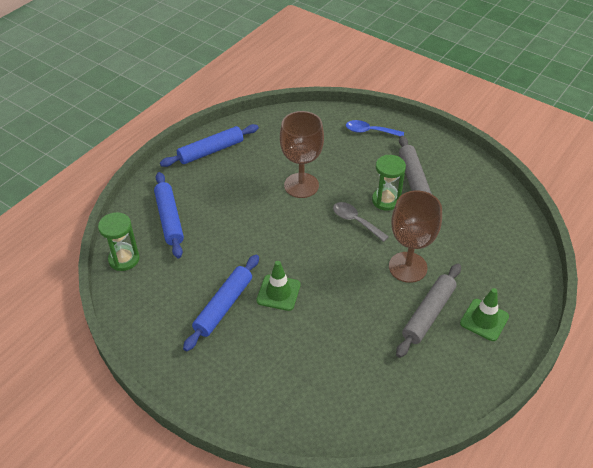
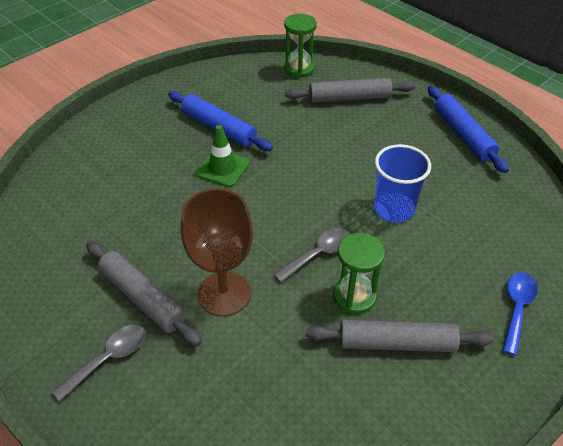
camera: 100 degrees right, 0 degrees up
(169, 219) = (349, 98): blue rolling pin -> grey rolling pin
(301, 185) = (394, 209): brown goblet -> blue cup
(484, 320) = (108, 359): green traffic cone -> grey spoon

